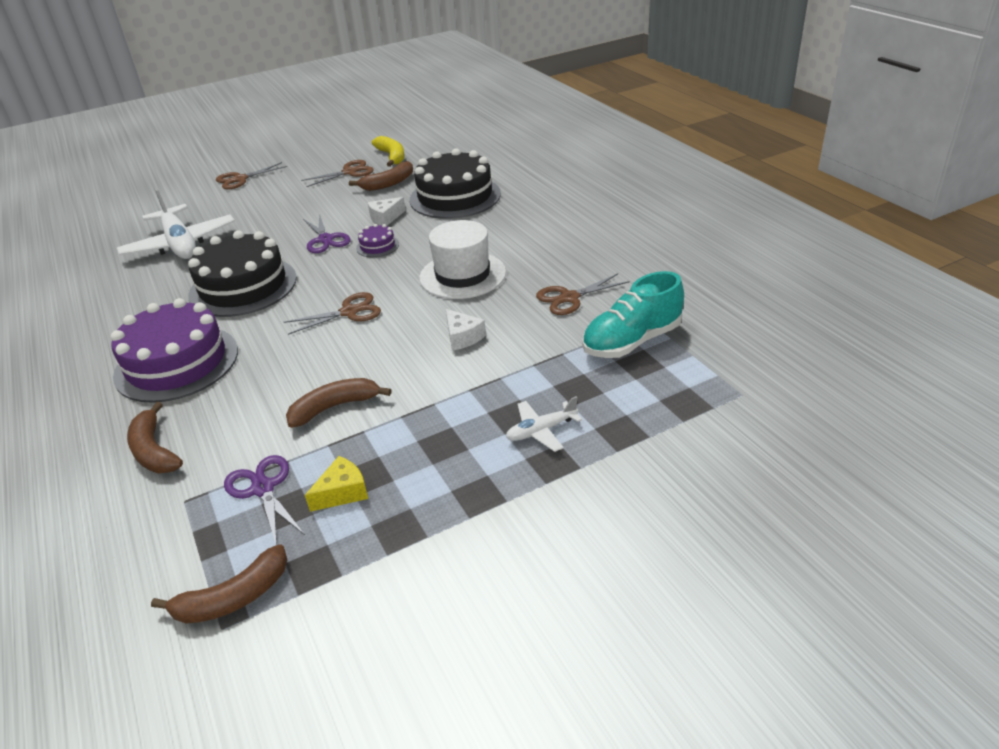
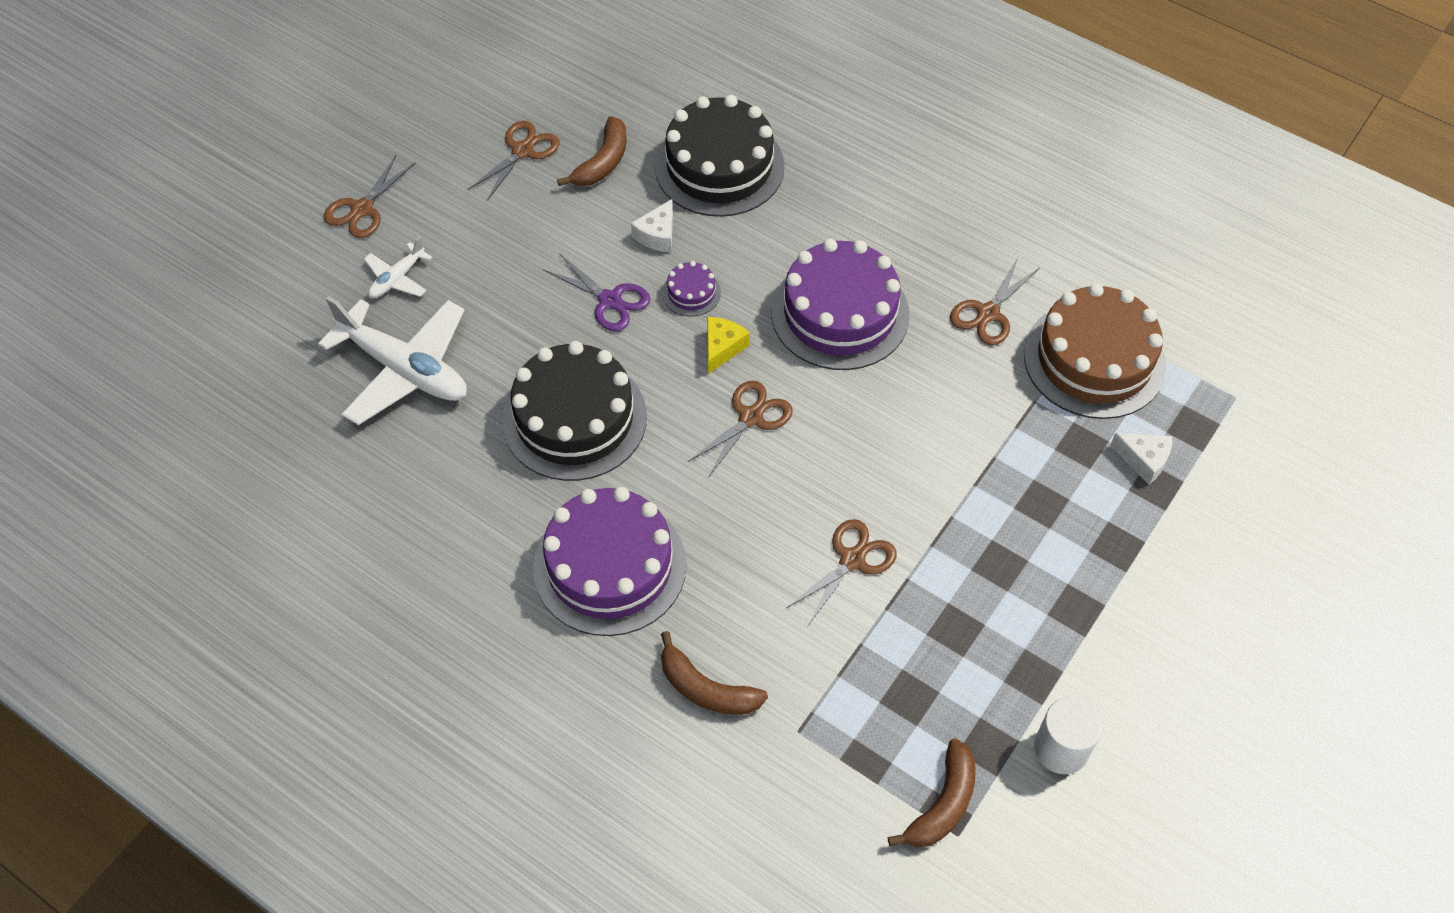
camera: 30 degrees left, 20 degrees up
(263, 488) = (866, 685): purple scissors -> none
(334, 407) = (852, 560): brown banana -> brown scissors
(342, 492) = (948, 657): yellow cheese -> yellow cheese (722, 348)
(372, 595) = (1061, 748): none -> white cylinder
(392, 156) = (558, 99): yellow banana -> none
(462, 275) = (840, 313): white hat -> purple cake
(462, 337) = (913, 413): white cheese -> white cheese (1143, 460)
(541, 431) = (1082, 512): white plane -> white plane (397, 278)
(632, 341) = (1094, 359): turquoise shoe -> brown cake

